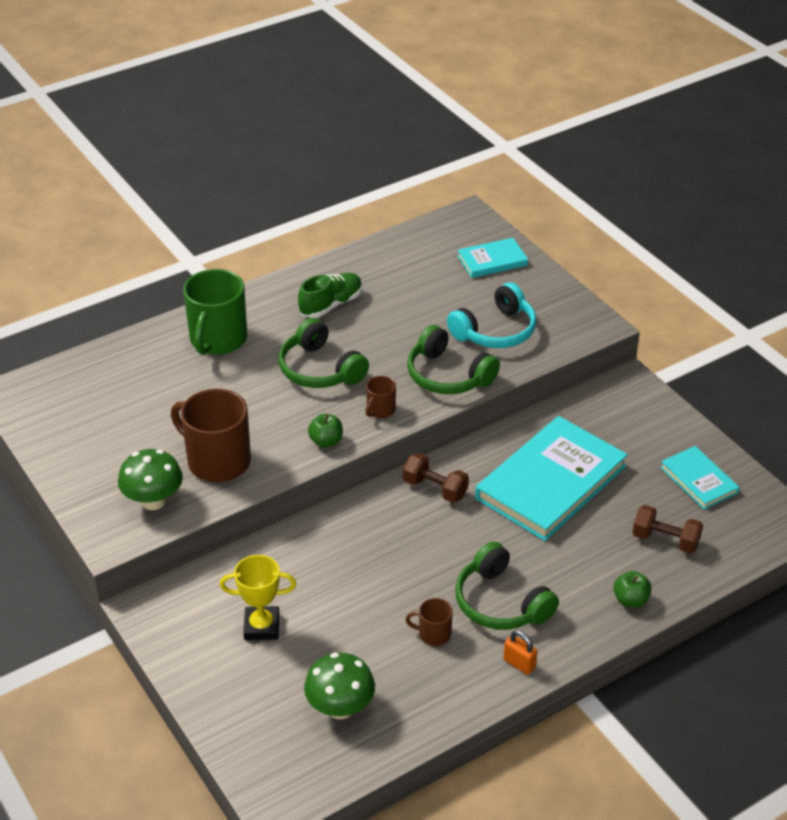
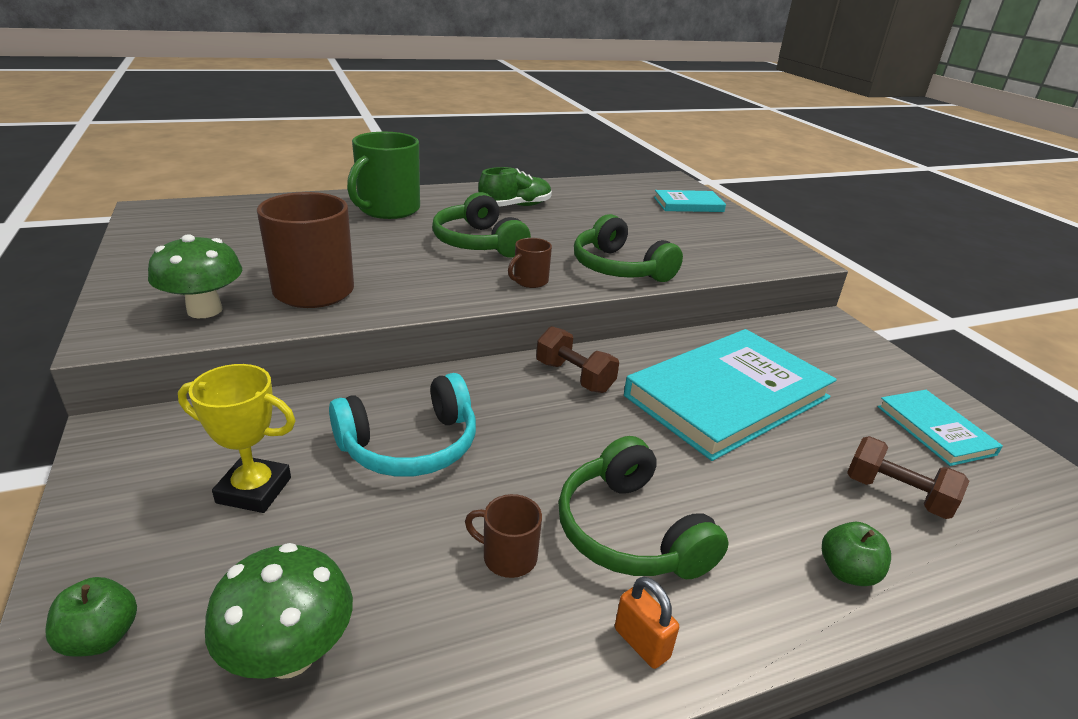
camera: 10 degrees right, 10 degrees down
(326, 441) = (451, 295): green apple -> green apple (101, 637)
(495, 331) = (682, 246): turquoise headphones -> turquoise headphones (410, 445)

